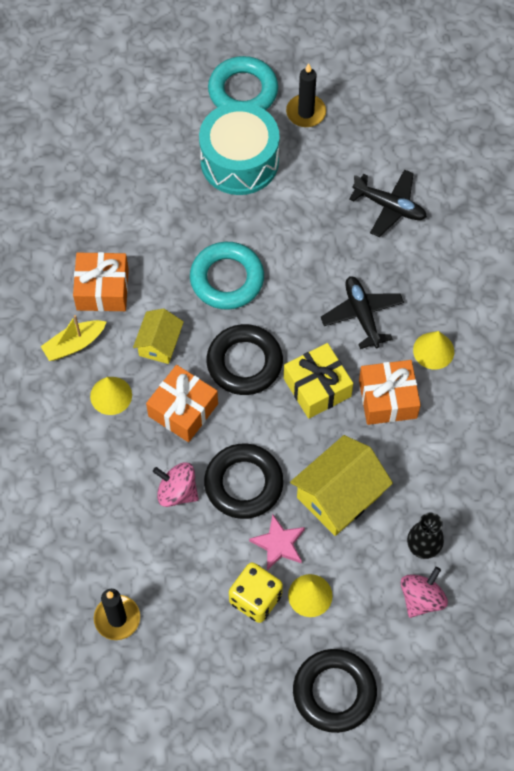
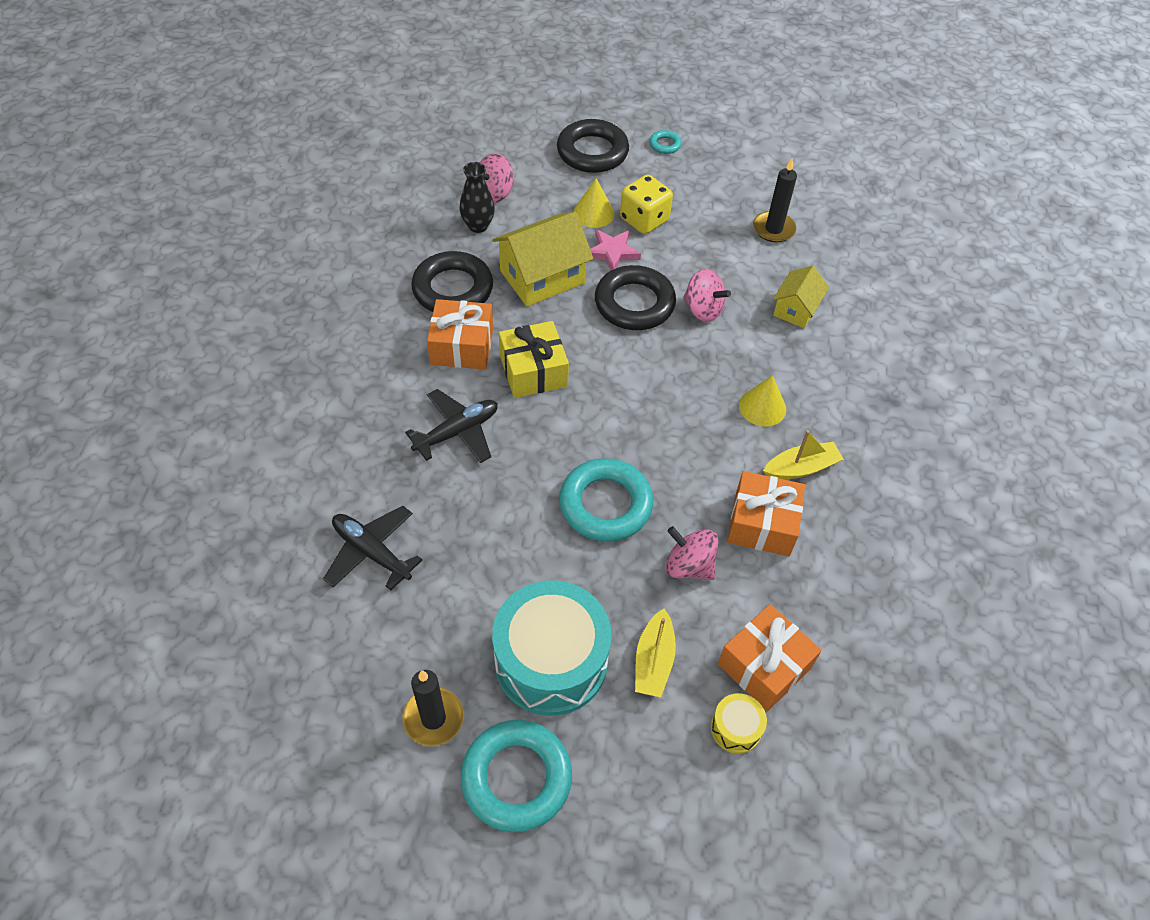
camera: 170 degrees left, 10 degrees down
(108, 145) = (736, 728): none -> yellow drum
(154, 245) = (689, 566): none -> pink spinning top
(159, 344) = (700, 448): yellow house -> yellow house (796, 309)
(169, 175) = (653, 661): none -> yellow boat
(183, 410) = (684, 378): orange gift -> orange gift (764, 666)
(244, 363) = (606, 410): black ring -> black ring (453, 289)
(254, 726) = (664, 145): none -> turquoise ring
(362, 315) = (457, 432): black plane -> black plane turned 120 degrees counterclockwise
(433, 350) = (392, 381): yellow cone -> none

